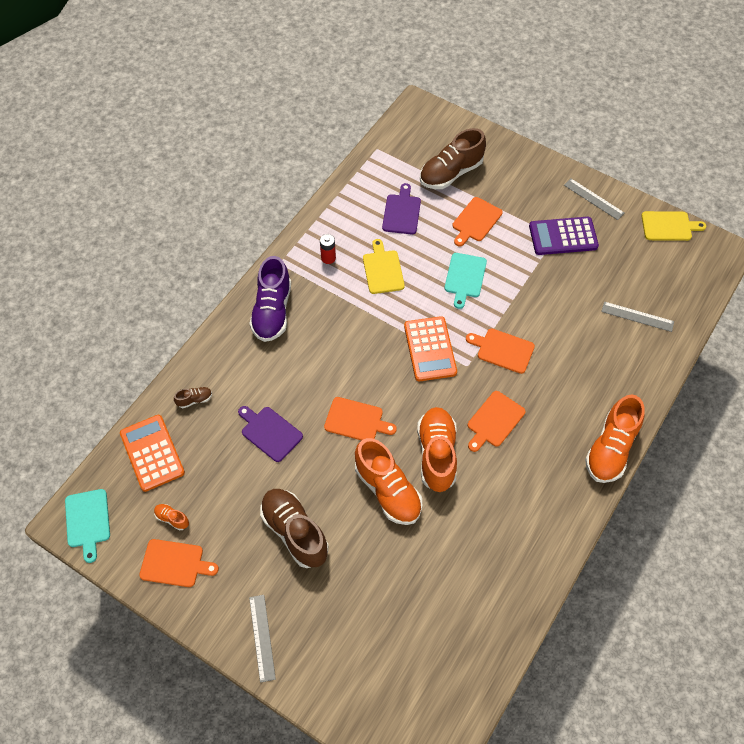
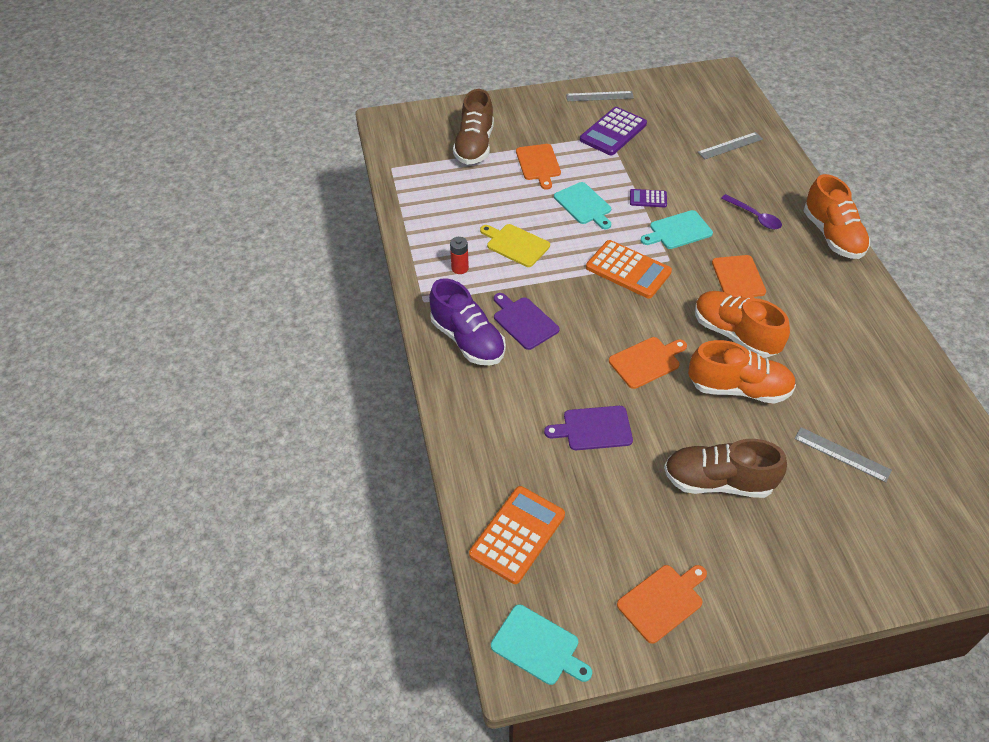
camera: 45 degrees left, 10 degrees down
(152, 453) = (517, 535): orange calculator -> orange calculator turned 105 degrees clockwise
(172, 518) = (609, 569): orange shoe -> none
(194, 400) = (495, 460): brown shoe -> none
(262, 637) = (808, 583): grey ruler -> grey ruler (842, 454)
(401, 212) = (474, 196): purple cutting board -> purple cutting board (524, 321)
(503, 350) = (678, 231): orange cutting board -> turquoise cutting board
(515, 309) = (648, 199): none -> purple calculator
(573, 386) = (755, 217): none -> purple spoon
(669, 226) = (670, 80): yellow cutting board -> none

